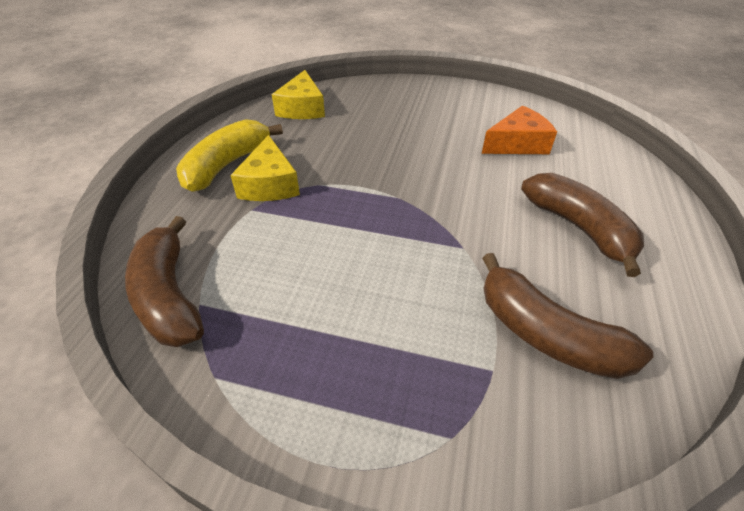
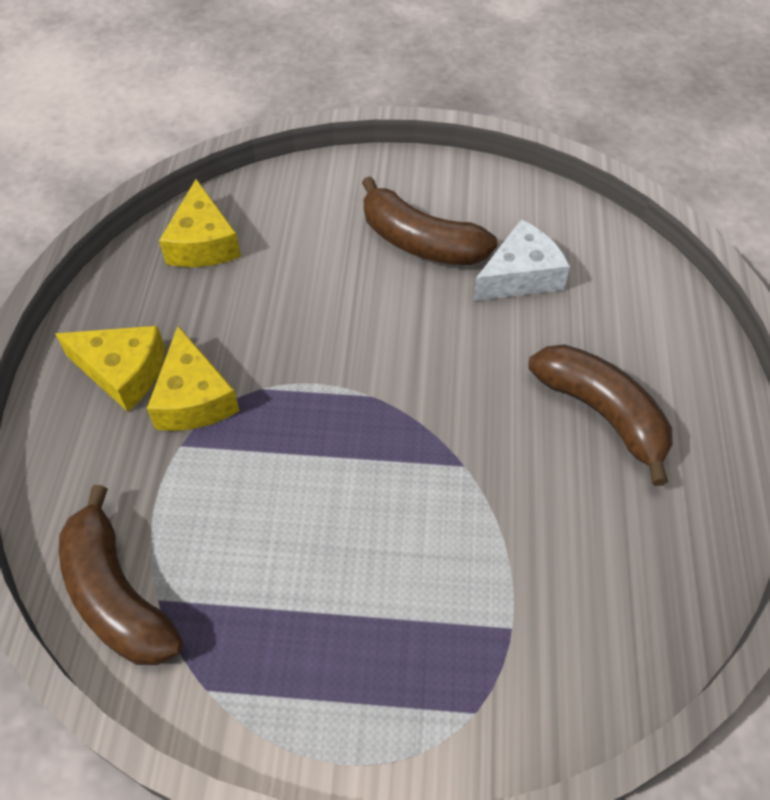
camera: 10 degrees left, 10 degrees up
(226, 165) = (122, 372): yellow banana -> yellow cheese
(517, 144) = (520, 276): orange cheese -> white cheese
(546, 334) = (567, 573): brown banana -> brown banana (420, 242)

